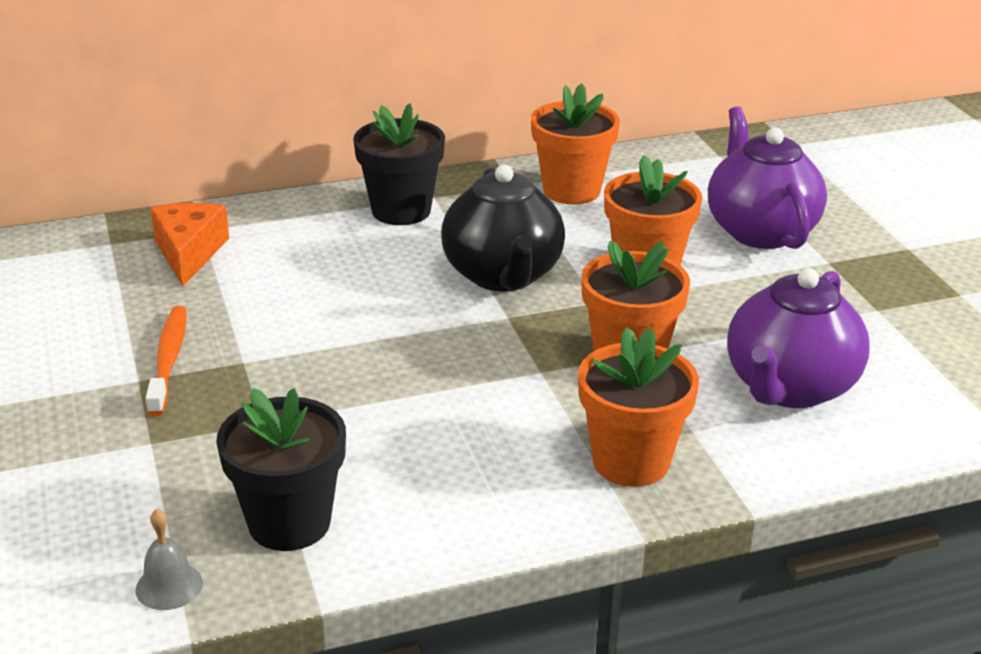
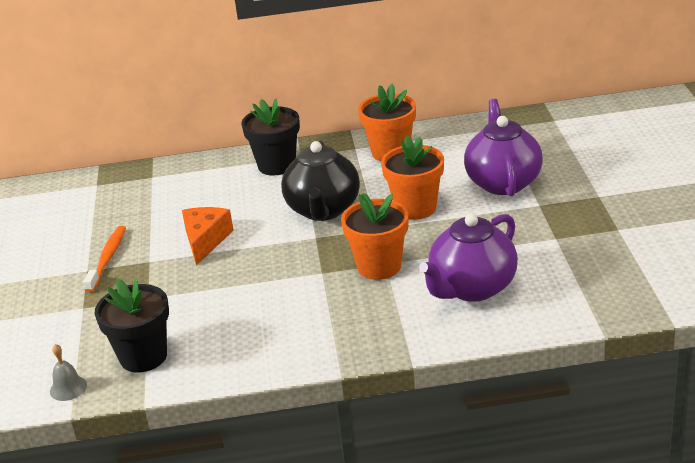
camera: 15 degrees right, 0 degrees up
(189, 253) = (140, 192): orange cheese -> orange cheese (205, 240)
(631, 461) = (352, 330): orange flower pot -> none

